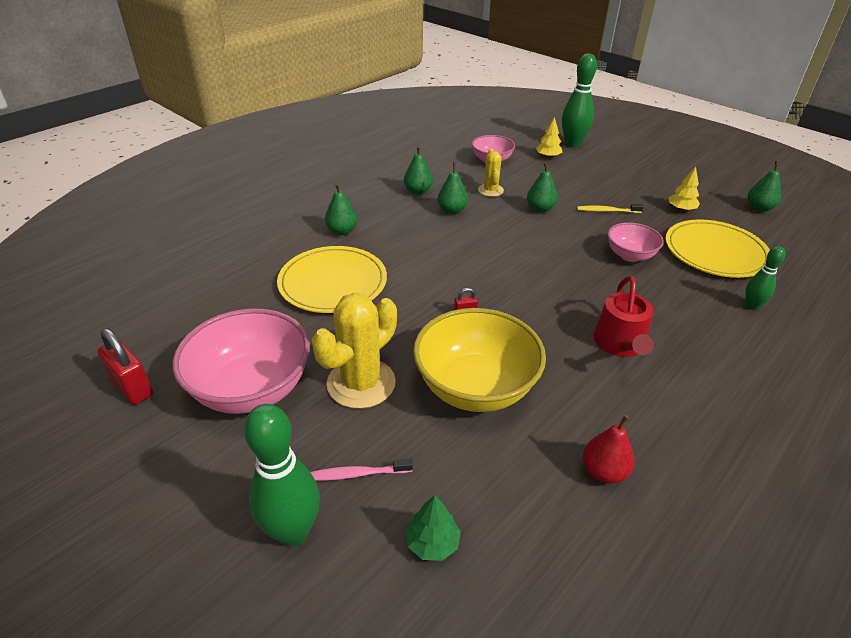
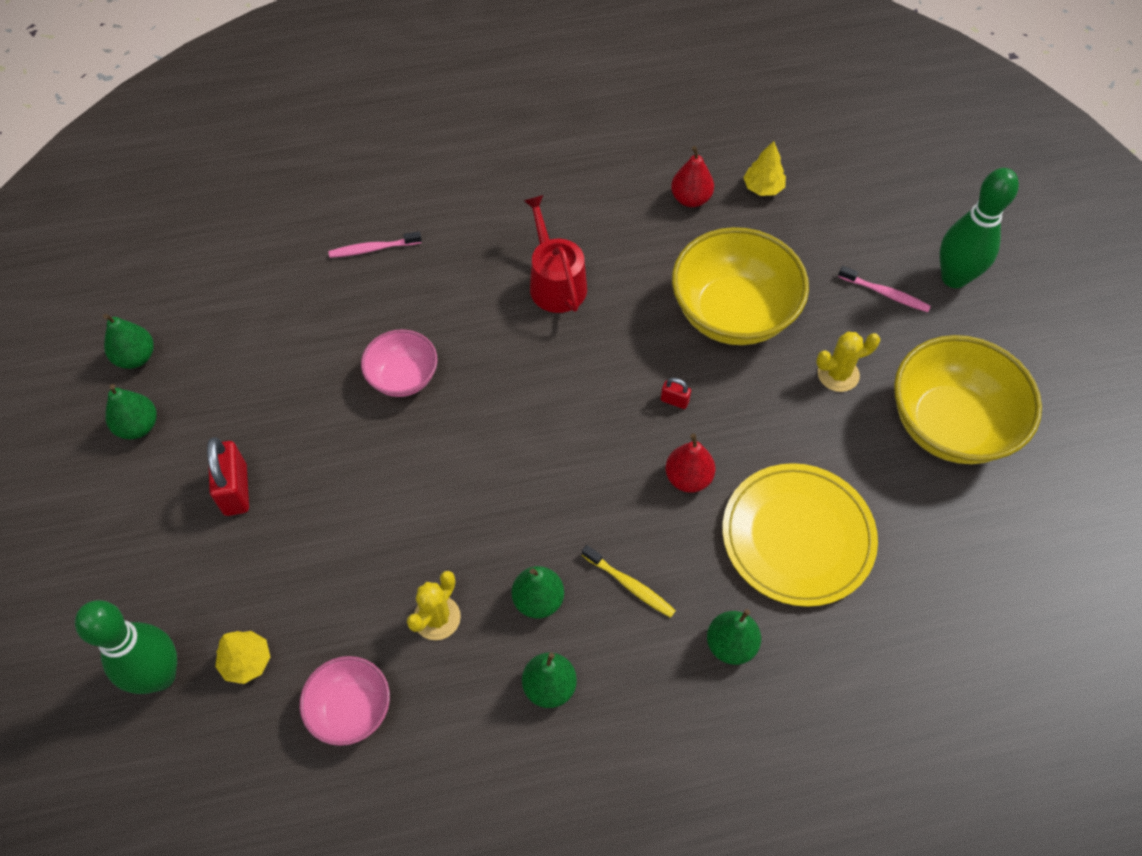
camera: 145 degrees left, 20 degrees up
(133, 388) = (1073, 491): red padlock -> red padlock (235, 490)
(252, 389) = (949, 425): pink bowl -> yellow bowl
(361, 383) = (838, 374): yellow cactus -> yellow cactus, size x0.56
(420, 281) = (688, 478): none -> red pear
(432, 543) = (855, 221): green tree -> none
(540, 209) = (412, 527): green pear -> green pear (138, 426)
(607, 211) = (329, 468): yellow toothbrush -> yellow toothbrush (630, 585)
(620, 344) = (555, 282): red watering can -> red watering can turned 60 degrees counterclockwise
(681, 209) = (231, 414): yellow tree -> yellow tree (763, 188)
(715, 252) = (302, 326): yellow plate -> none
(752, 306) = (373, 249): green bowling pin -> pink toothbrush

